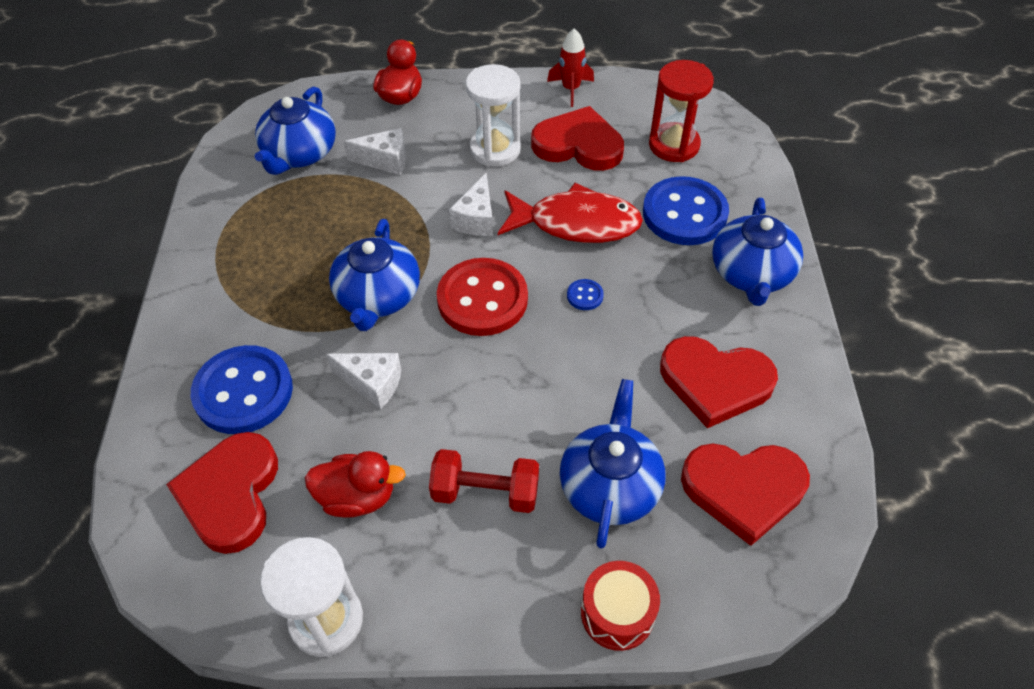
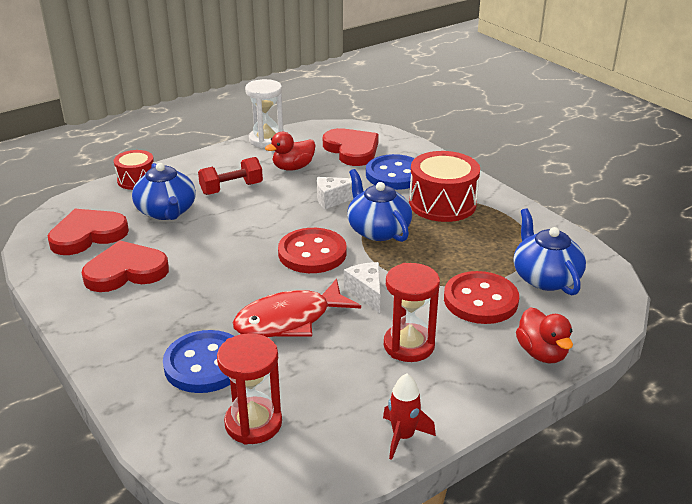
camera: 145 degrees right, 20 degrees down
(258, 301) = (442, 204): none -> red drum
(385, 160) = (480, 300): white cheese -> red button
(495, 149) = (409, 345): white hourglass -> red hourglass
(578, 144) = (343, 382): red heart -> none
(585, 296) = (245, 280): blue button -> none
(751, 274) = (125, 342): blue teapot -> none

